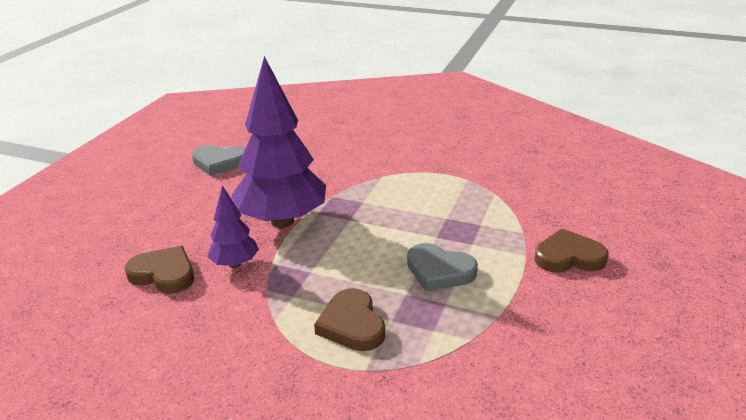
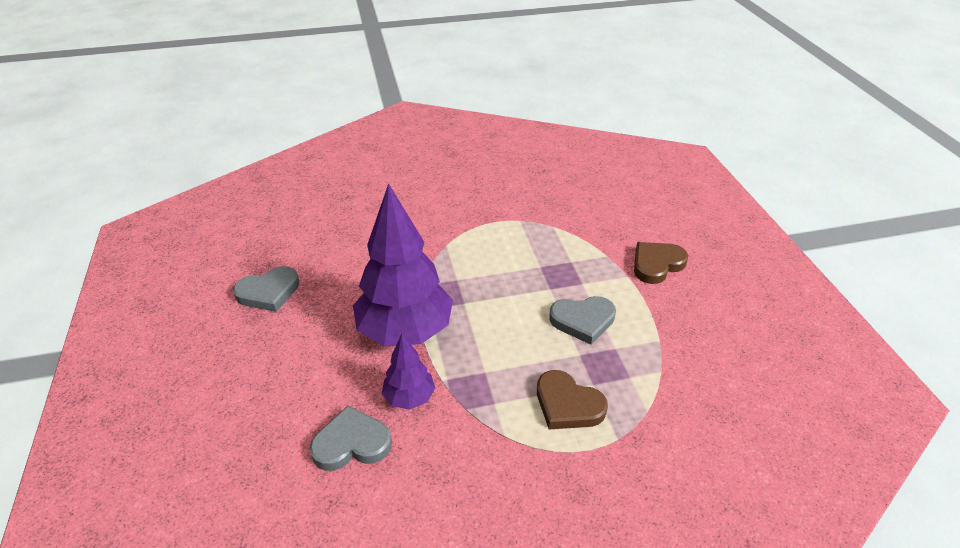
camera: 35 degrees left, 10 degrees up
(164, 274) = (351, 443): brown heart -> grey heart

